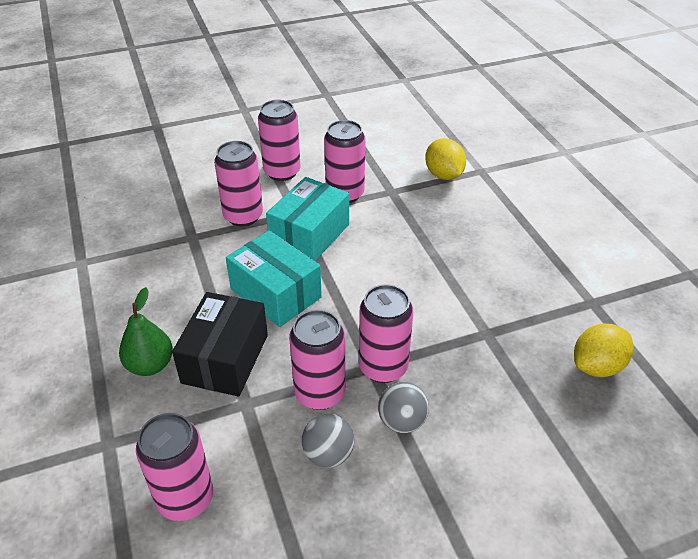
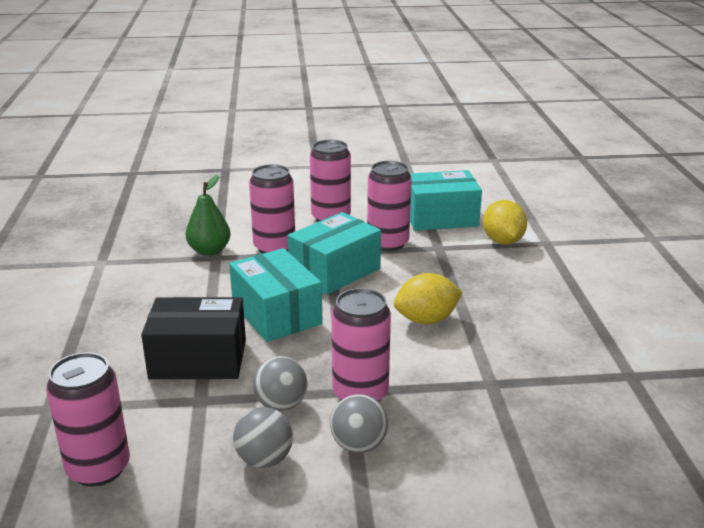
camera: 15 degrees right, 15 degrees down
(150, 365) = (122, 352): green pear -> green pear (209, 251)
(225, 358) = (198, 359): black box -> black box turned 60 degrees clockwise
(319, 393) = (281, 404): pink can -> grey ball
(380, 156) = (440, 217): none -> turquoise box
(597, 366) = (613, 435): yellow lemon -> yellow lemon (426, 320)

